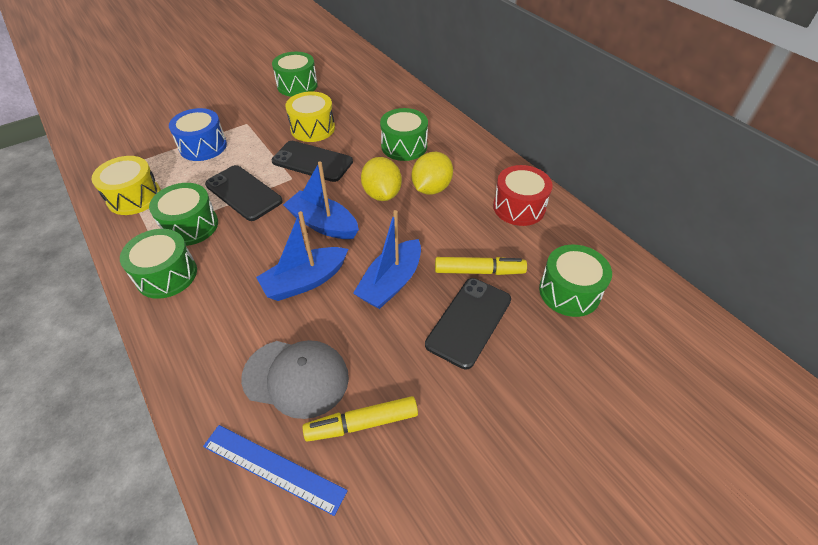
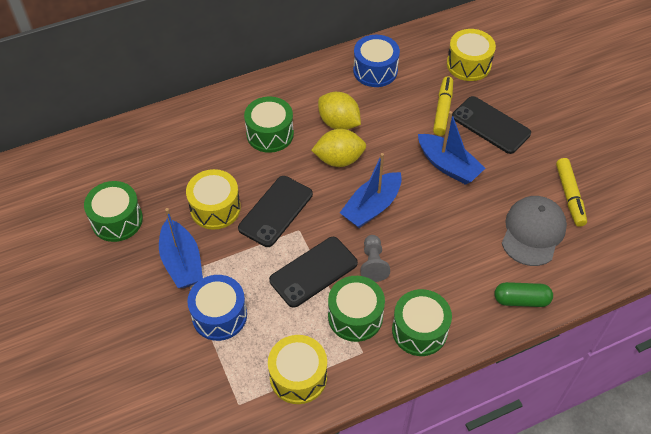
camera: 80 degrees left, 5 degrees up
(193, 367) = (521, 300): none -> green capsule
(251, 232) = (373, 264): none -> grey pawn
(273, 468) = (601, 246): blue ruler -> none
(305, 281) = (440, 223): blue boat -> blue boat (182, 262)
(519, 207) = (375, 70): red drum -> blue drum
(569, 292) = (468, 65): green drum -> yellow drum

